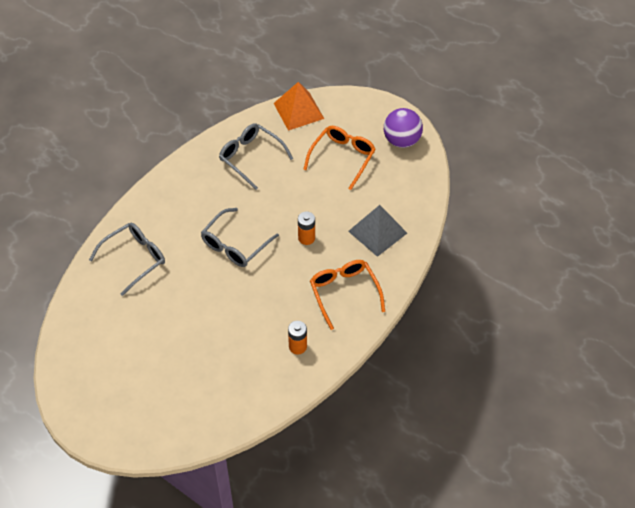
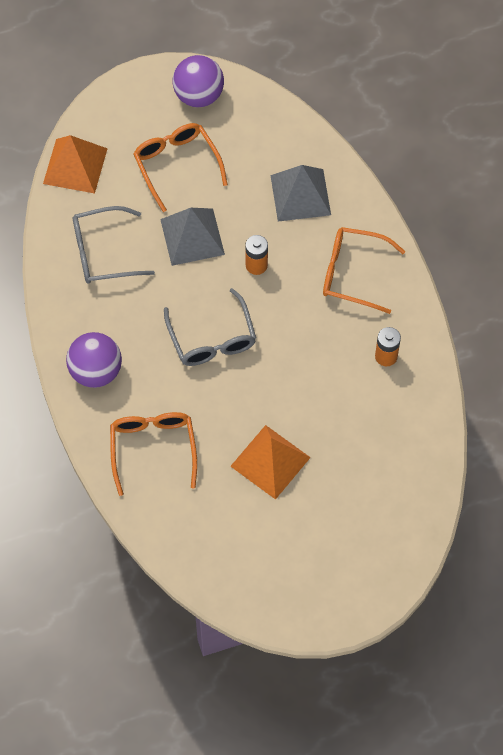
camera: 55 degrees left, 10 degrees up
(134, 259) = (153, 449): grey glasses -> orange glasses
(166, 200) = (96, 371): none -> purple ball
(170, 326) = (270, 462): none -> orange pyramid
(299, 194) = (192, 237): none -> grey pyramid

